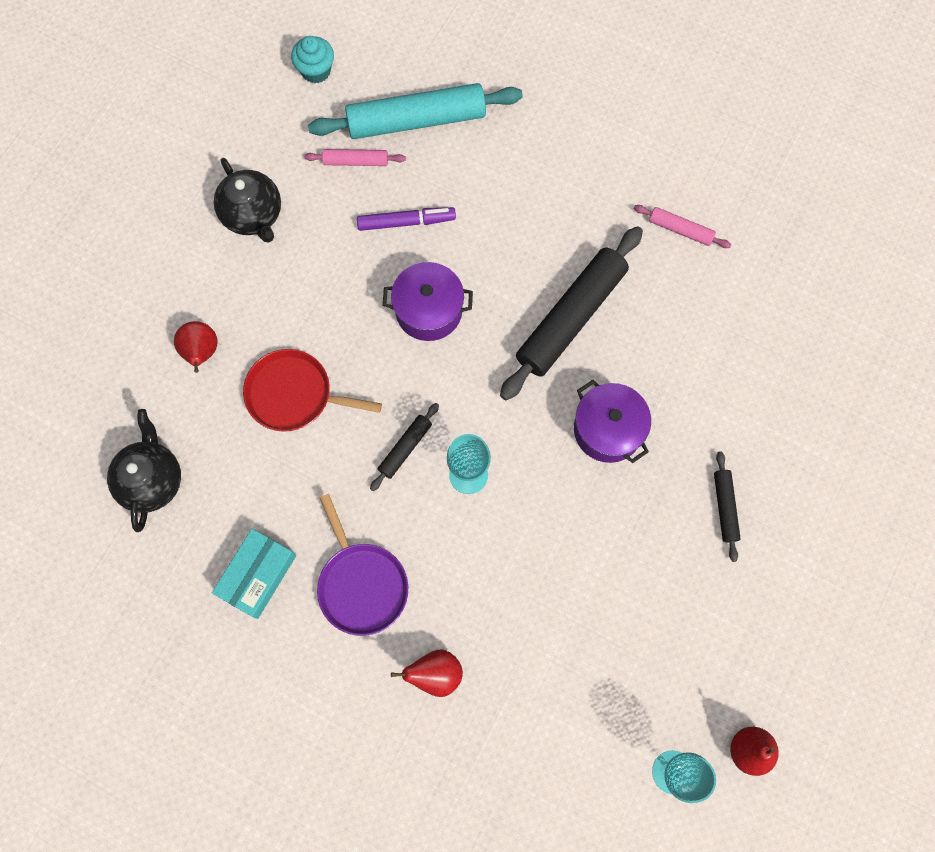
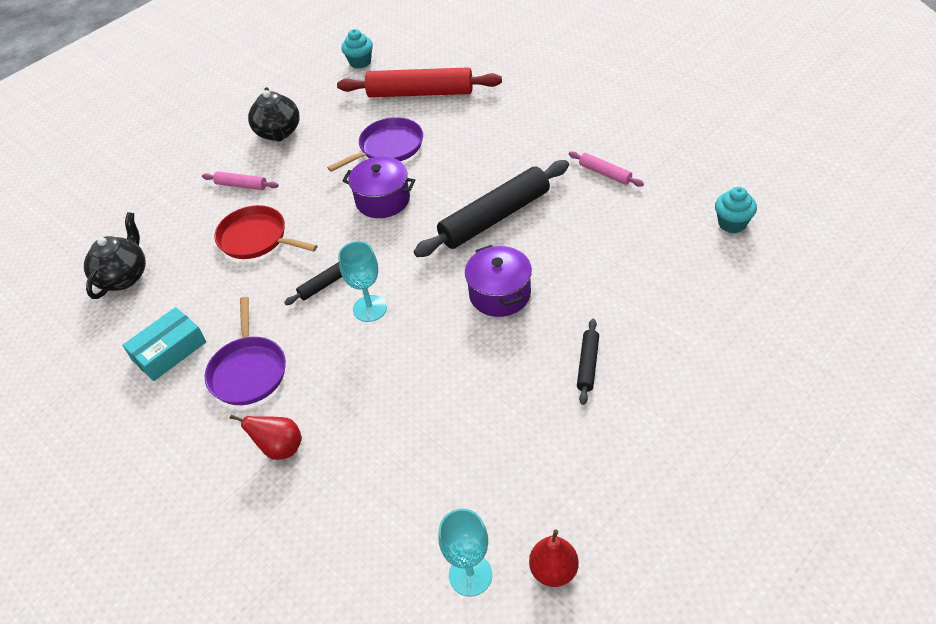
camera: 20 degrees right, 25 degrees down
(201, 352) = (201, 205): red pear -> none
(355, 161) = (366, 111): pink rolling pin -> pink rolling pin (241, 185)
(406, 222) = (388, 147): purple marker -> purple pan
(416, 120) = (420, 93): turquoise rolling pin -> red rolling pin
(835, 287) = (732, 223): none -> turquoise cupcake

